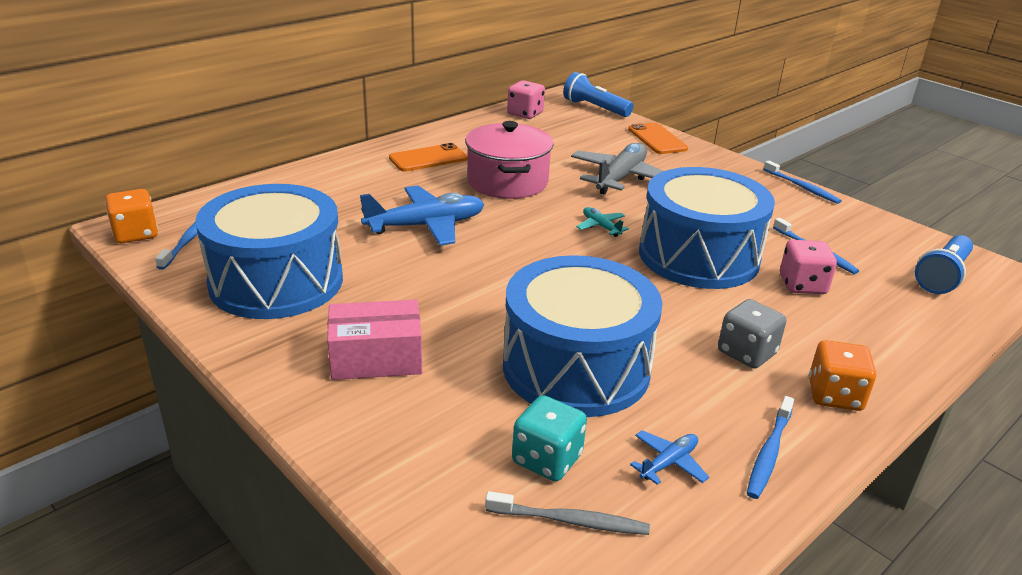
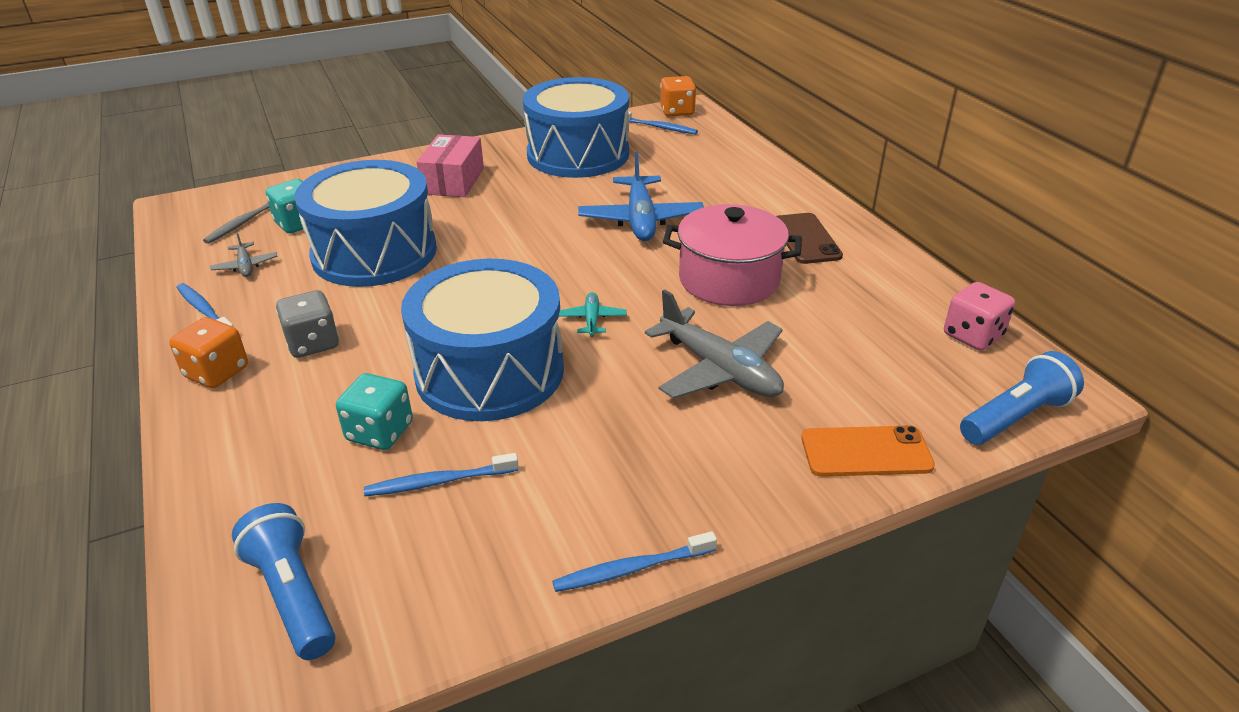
camera: 110 degrees right, 5 degrees up
(428, 158) = (806, 239): orange phone -> brown phone
(601, 226) = (592, 319): turquoise plane -> turquoise plane turned 75 degrees counterclockwise
(668, 463) = (245, 266): blue plane -> grey plane
(802, 285) = (380, 432): pink dice -> turquoise dice

